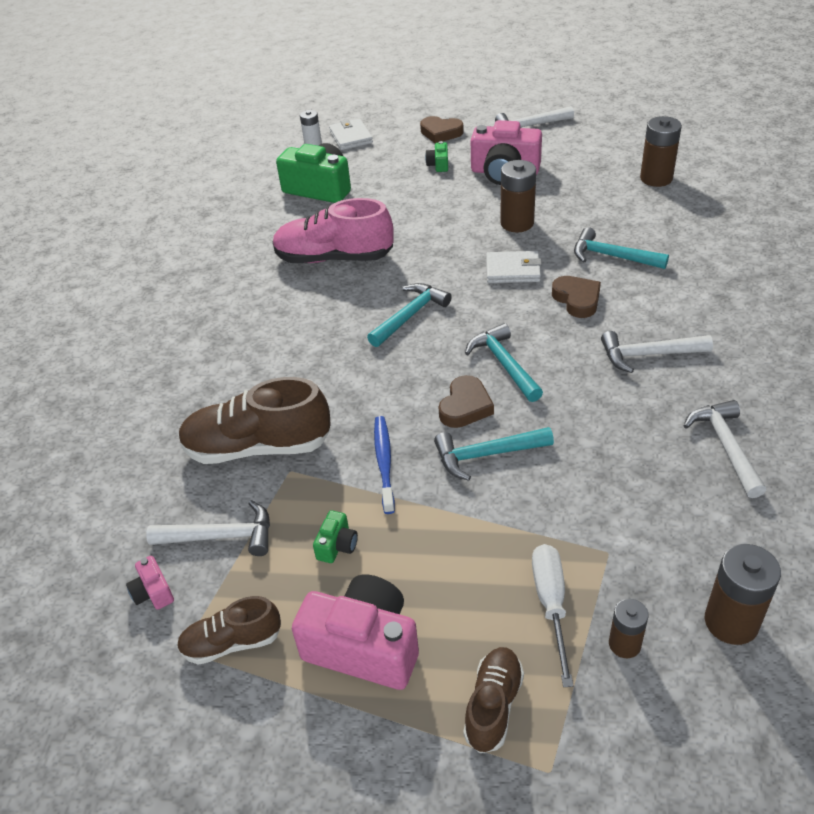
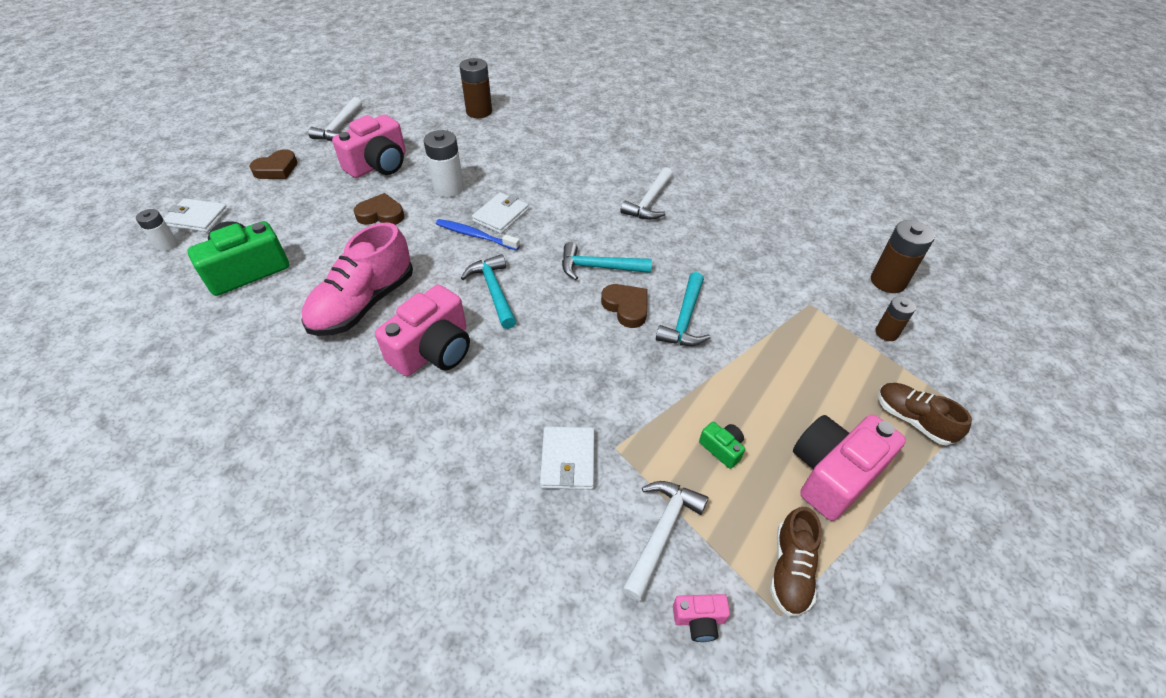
camera: 65 degrees left, 5 degrees up
(258, 447) = (568, 460): brown shoe -> white wallet
(315, 318) = (433, 350): none -> pink camera
(384, 462) = (651, 380): blue toothbrush -> blue toothbrush (475, 235)
(438, 165) = (319, 190): green camera -> none
(517, 223) = (449, 188): brown battery -> white battery
(551, 604) = (840, 351): white screwdriver -> none
(577, 299) = (565, 203): brown heart -> brown heart (381, 214)
(612, 256) = (538, 168): turquoise hammer -> none
(725, 446) = (753, 214): white hammer -> none

